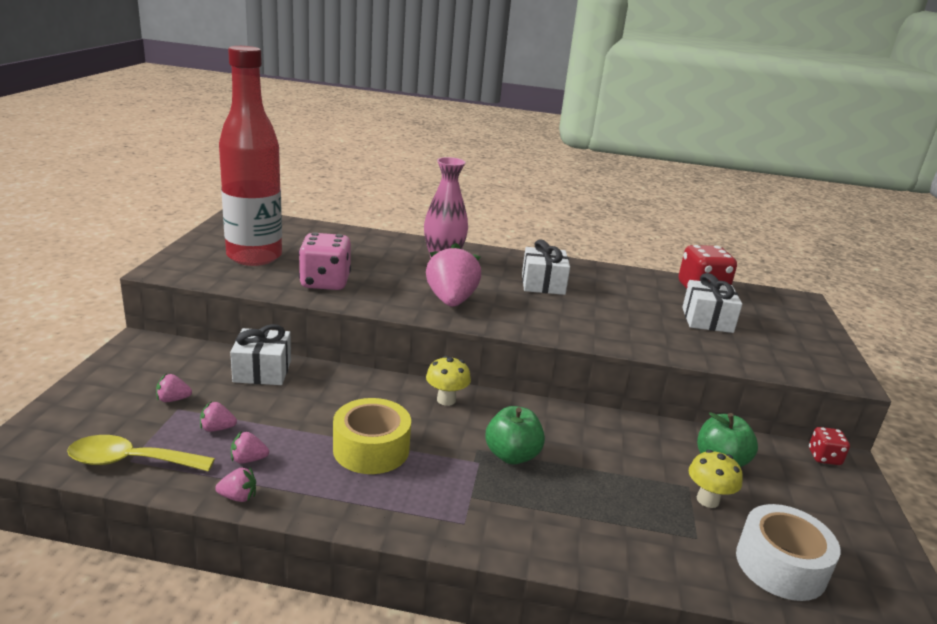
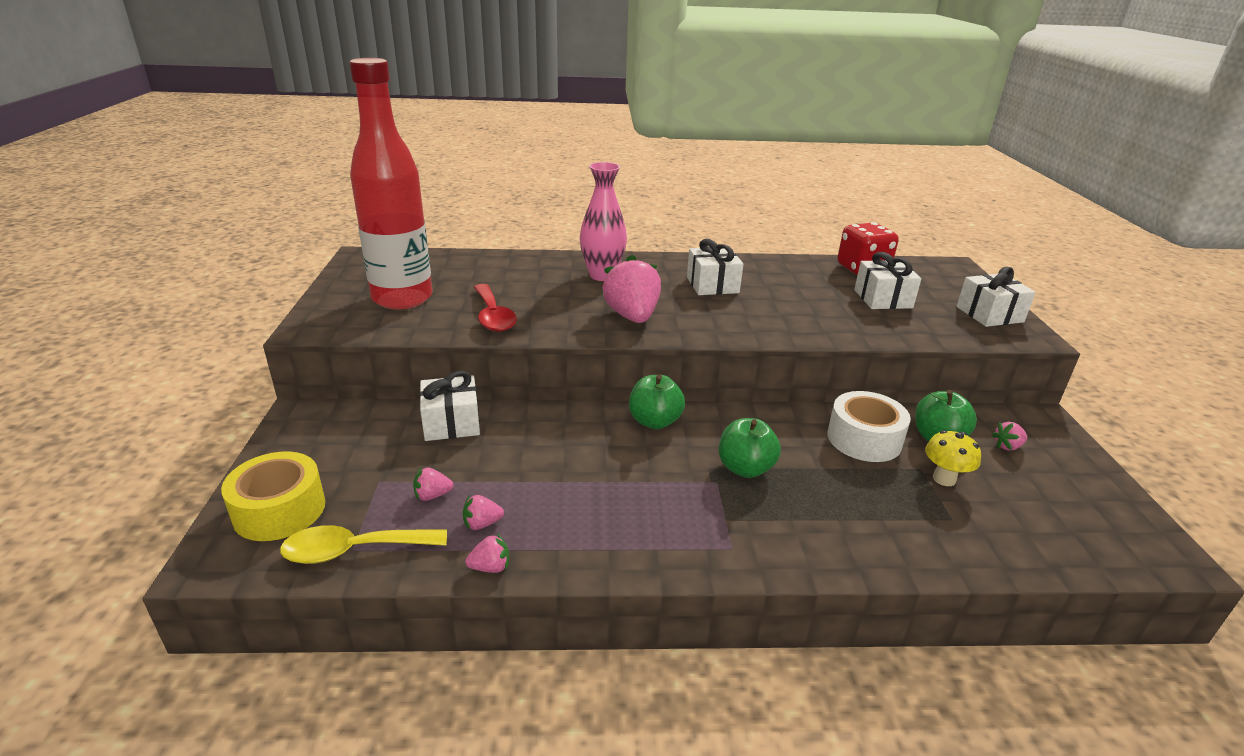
camera: 10 degrees left, 5 degrees up
(173, 399) = (369, 472): pink strawberry -> pink strawberry (1007, 446)
(325, 283) = (493, 316): pink dice -> red spoon
(371, 449) = (604, 488): yellow tape -> yellow tape (279, 510)
(446, 400) = (654, 421): yellow mushroom -> green apple
(780, 565) = (1036, 531): white tape -> white tape (864, 439)
(812, 350) = (989, 314): none -> white gift
(824, 457) = (1024, 417): red dice -> none

